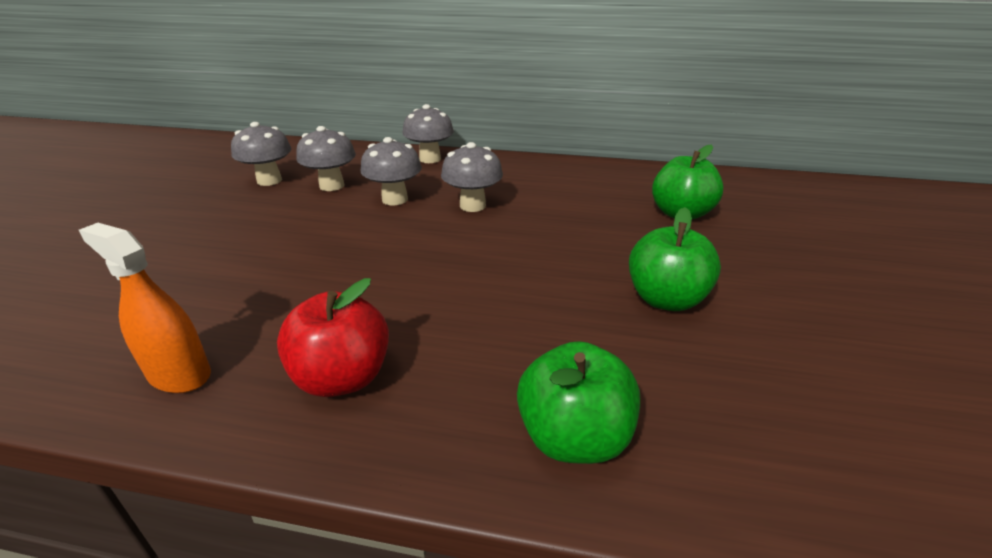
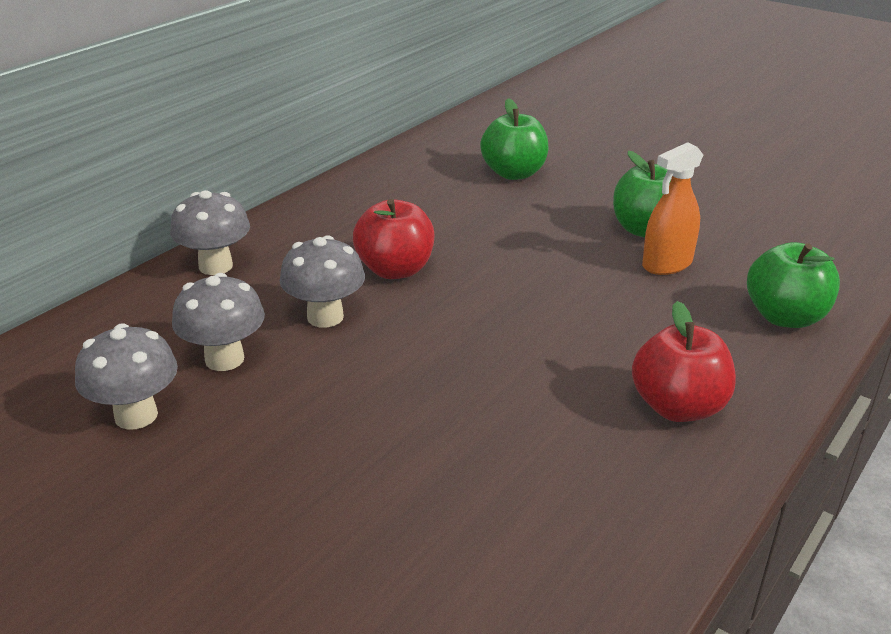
camera: 65 degrees left, 0 degrees up
(179, 374) = (628, 510): orange spray bottle -> orange spray bottle (667, 264)
(472, 206) = (395, 270): grey mushroom -> red apple

